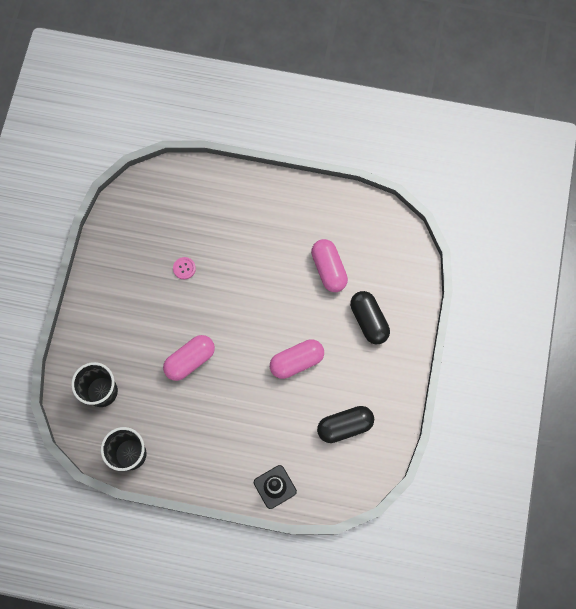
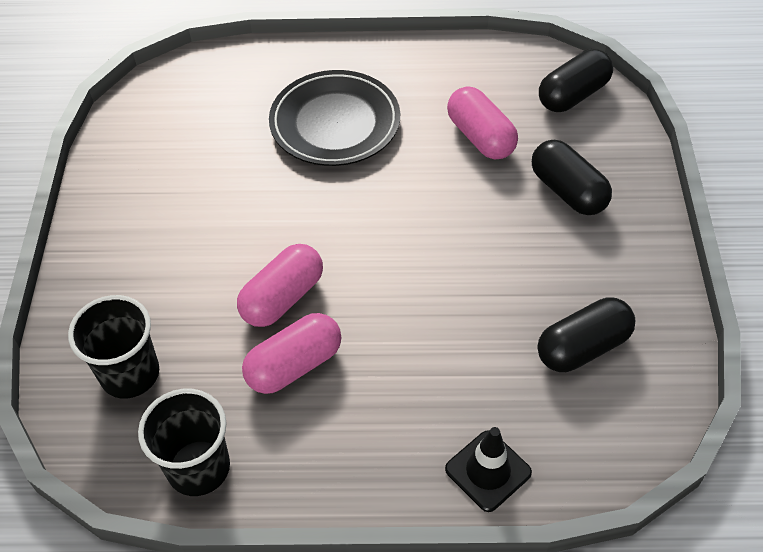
camera: 10 degrees left, 20 degrees down
(184, 268) = (246, 174): pink button -> none
(243, 240) = (335, 123): none -> black plate
(296, 361) = (468, 267): pink capsule -> pink capsule (294, 365)
(394, 248) = (573, 95): none -> black capsule

